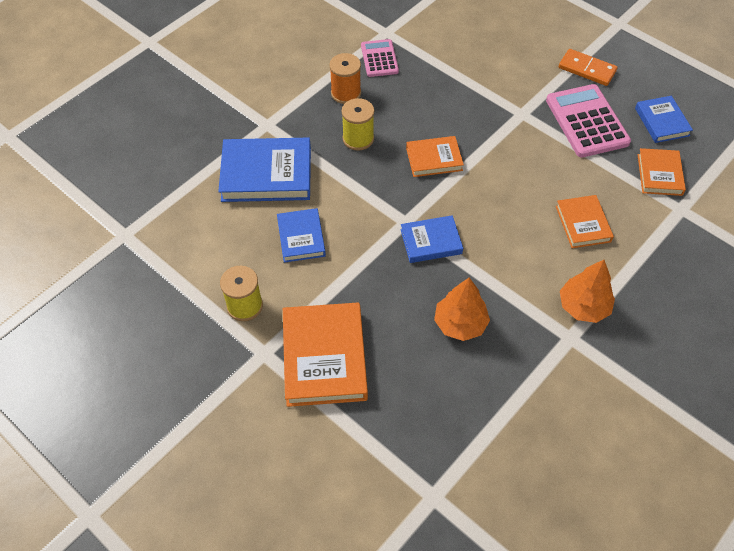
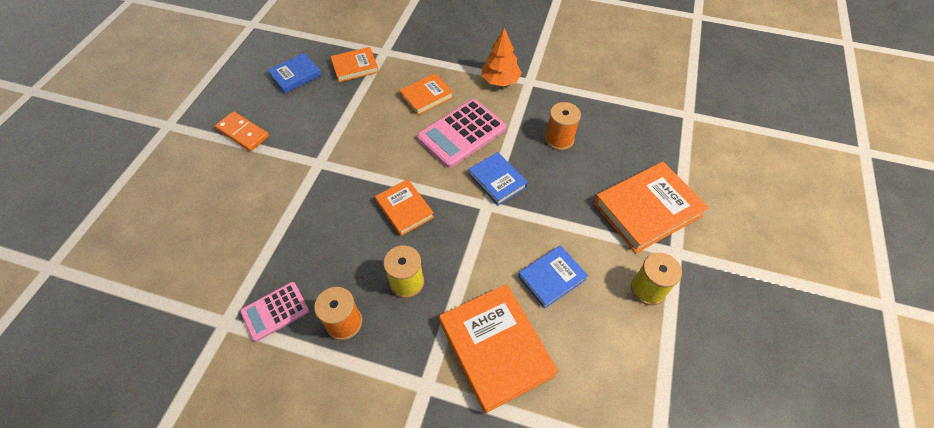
camera: 115 degrees left, 0 degrees up
(266, 174) = (495, 348): blue book -> orange book
(460, 323) = (559, 139): orange tree -> orange spool
(587, 69) = (243, 133): orange domino -> orange domino turned 60 degrees counterclockwise
(587, 121) = (312, 118): pink calculator -> pink calculator (462, 133)

